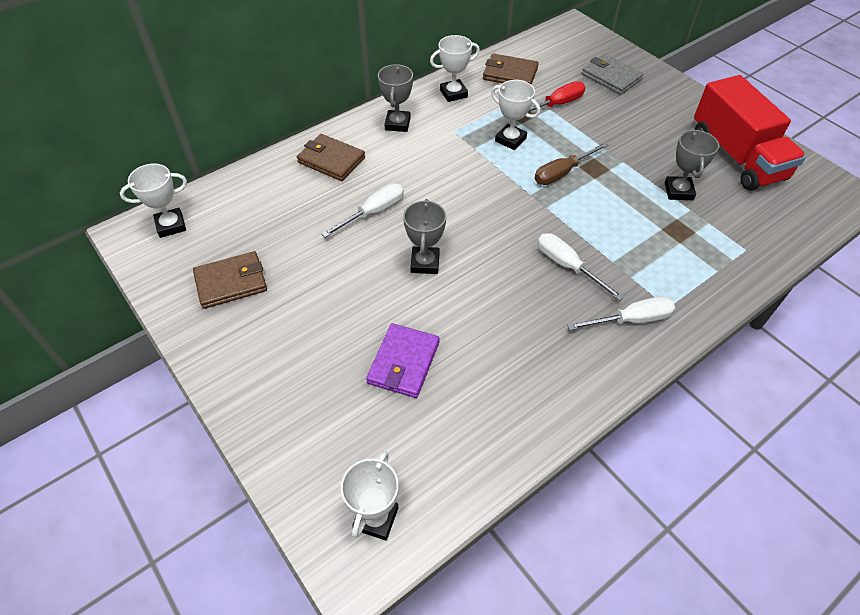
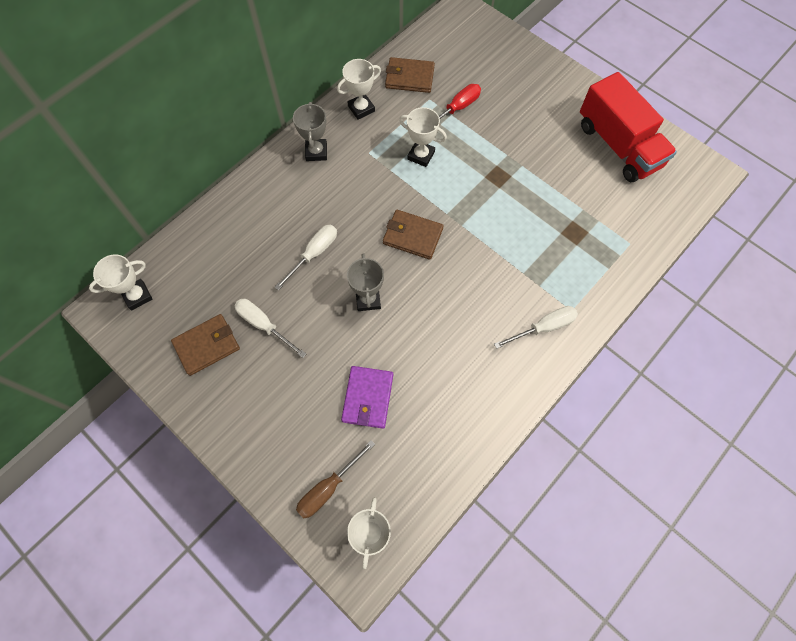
camera: 10 degrees left, 15 degrees up
(331, 160) = (264, 202): brown wallet -> brown wallet (412, 236)
(562, 173) = (471, 186): brown screwdriver -> brown screwdriver (329, 488)
(567, 266) = (487, 283): white screwdriver -> white screwdriver (264, 325)
(611, 77) = (502, 68): grey wallet -> none
(678, 191) = (571, 191): grey trophy -> none

